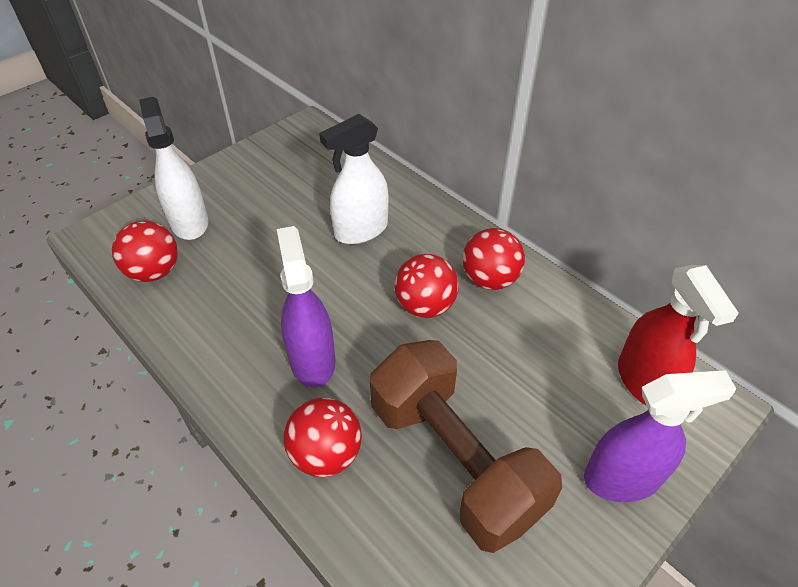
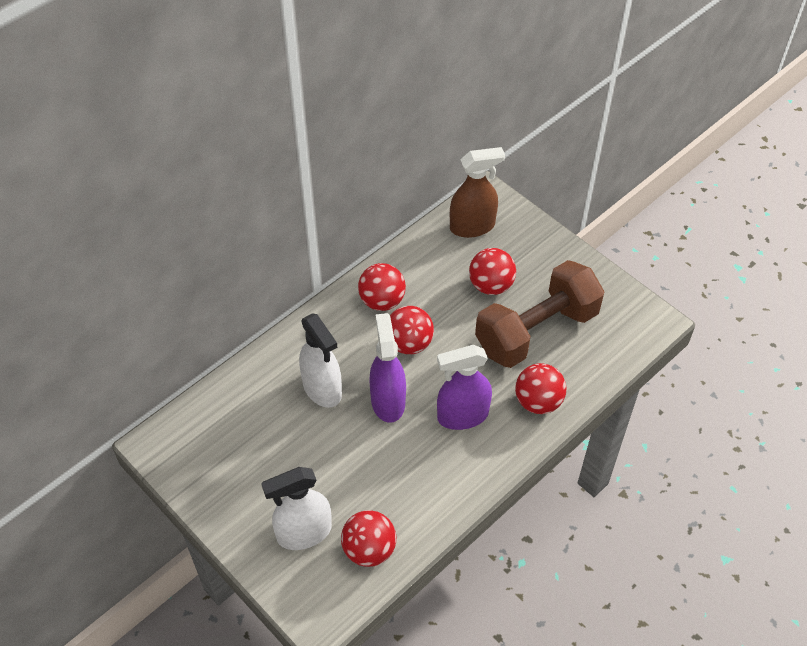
camera: 90 degrees left, 5 degrees up
(534, 401) = (491, 285): none -> red ball
(622, 478) = (541, 249): purple spray bottle -> purple spray bottle (388, 401)
(644, 381) = (472, 226): red spray bottle -> brown spray bottle

